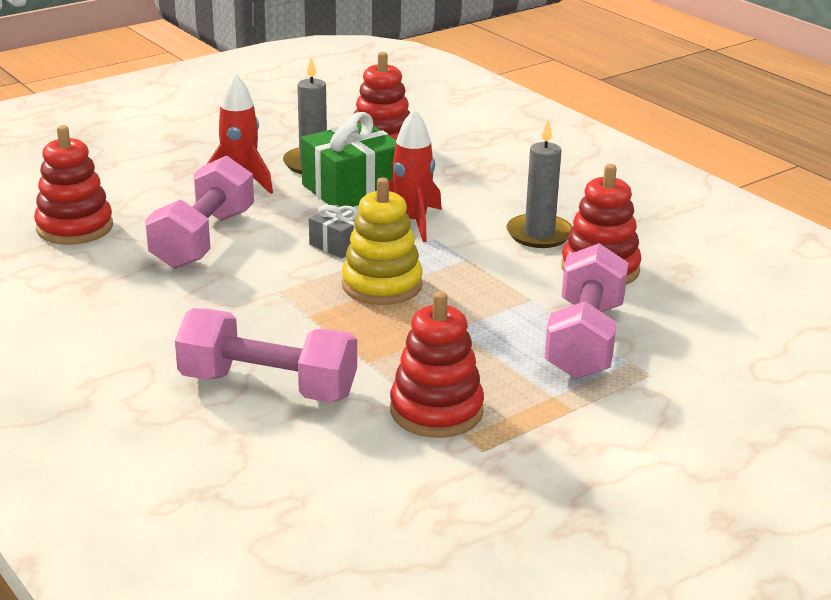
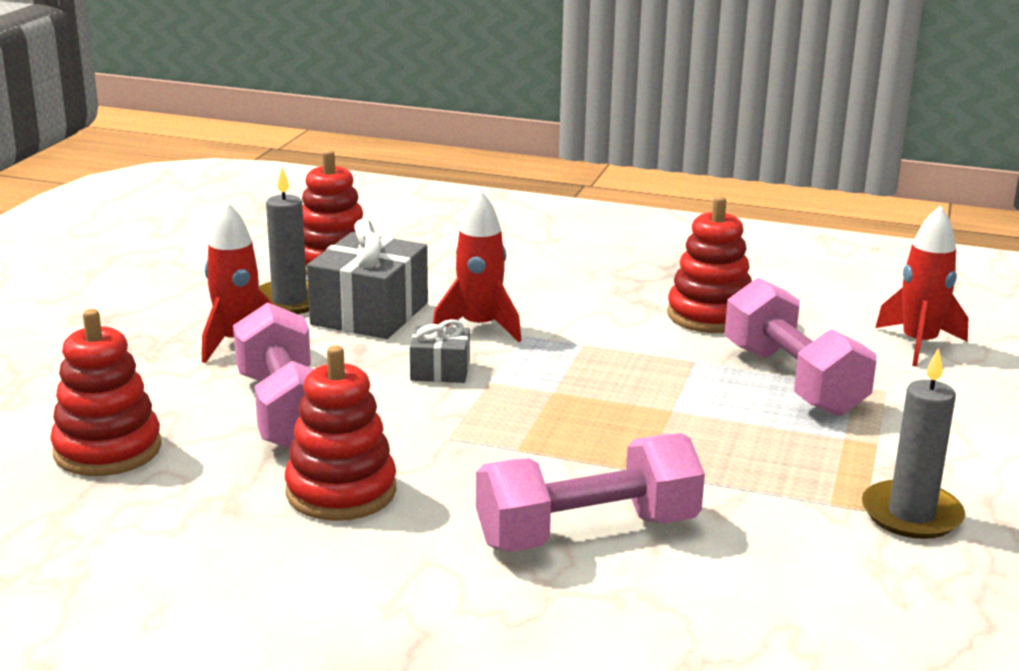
camera: 35 degrees left, 5 degrees down
(352, 189) = (369, 314): green gift -> grey gift
(382, 285) = (543, 395): yellow stacking toy -> none
(436, 411) = (773, 490): red stacking toy -> red stacking toy (341, 491)
(539, 234) = (612, 302): grey candle -> grey candle (911, 514)
(742, 349) = (919, 344): none -> red rocket

